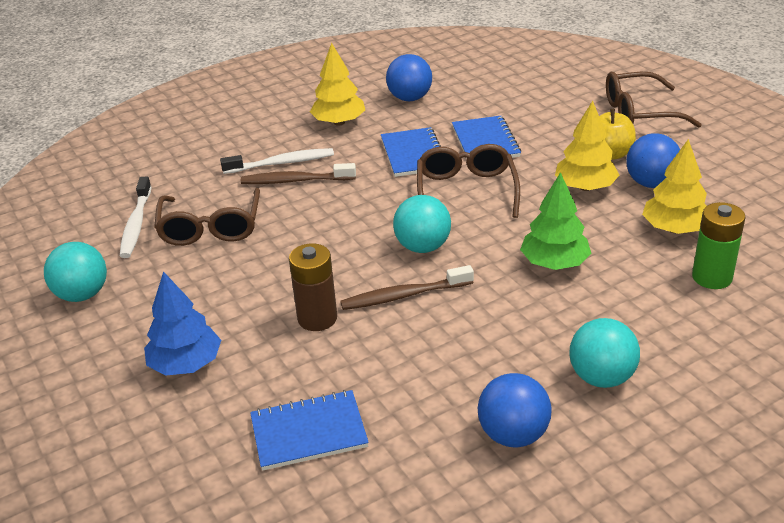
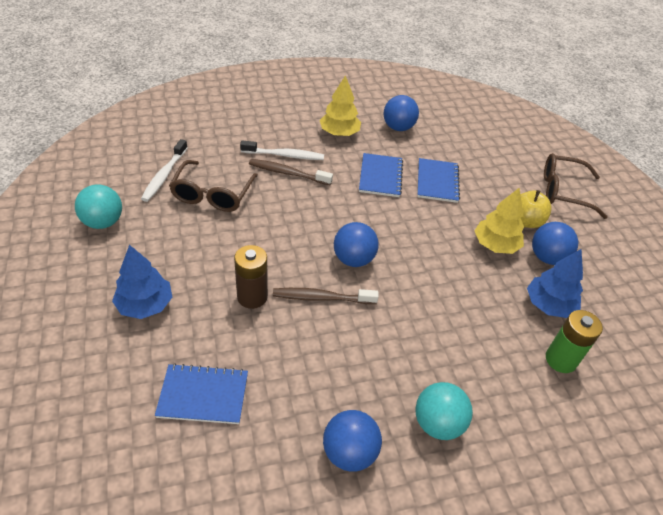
camera: 10 degrees right, 10 degrees up
(423, 247) = (353, 259): turquoise ball -> blue ball
(466, 191) = (405, 220): brown glasses -> none
(554, 263) = (444, 306): green tree -> none
(674, 229) = (549, 305): yellow tree -> blue tree

